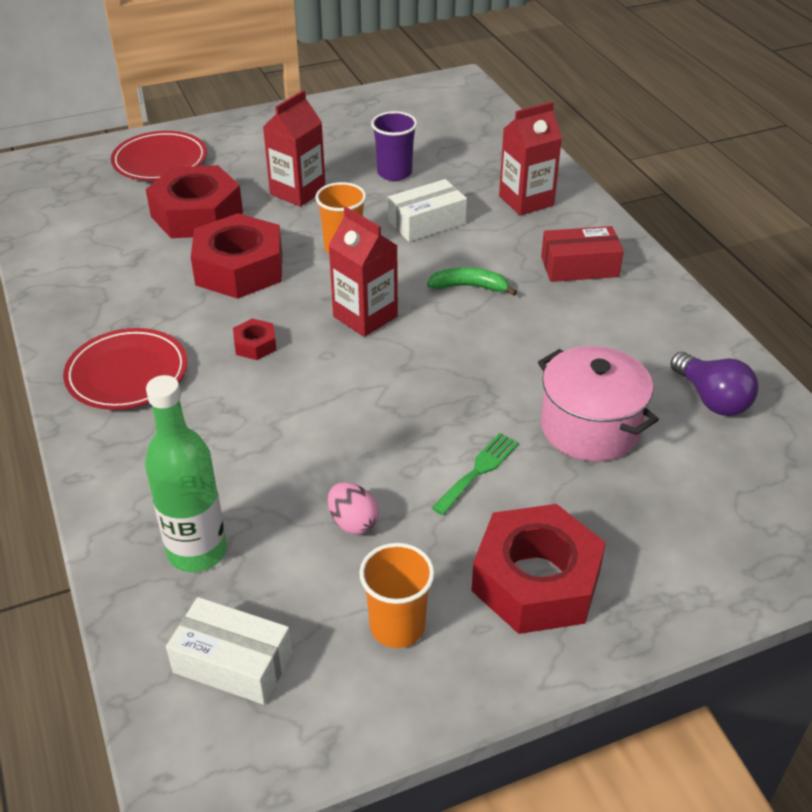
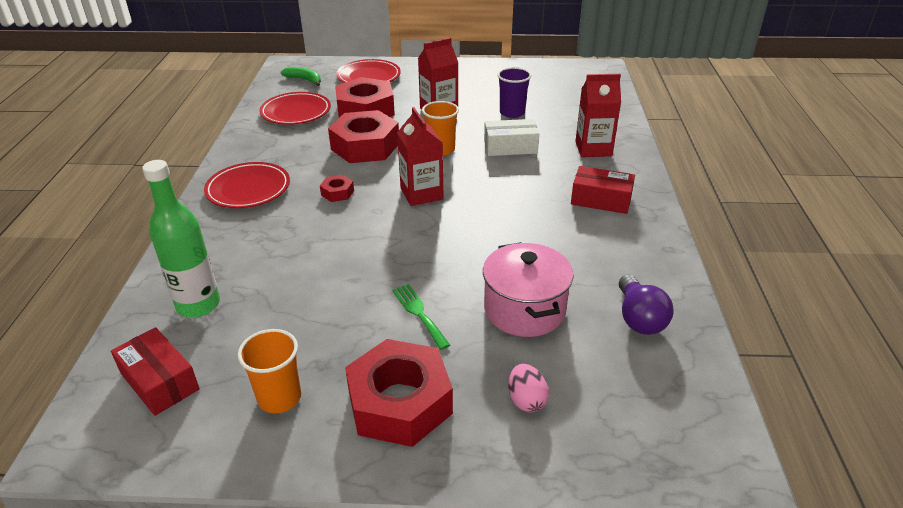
camera: 25 degrees right, 5 degrees down
(98, 241) = (296, 112): none -> red plate
(233, 663) = (159, 381): white box -> red box
(353, 522) = (307, 319): pink egg -> pink egg (526, 400)
(470, 287) = (508, 193): green banana -> green banana (304, 80)
(478, 470) = (419, 313): green fork -> green fork turned 90 degrees counterclockwise

